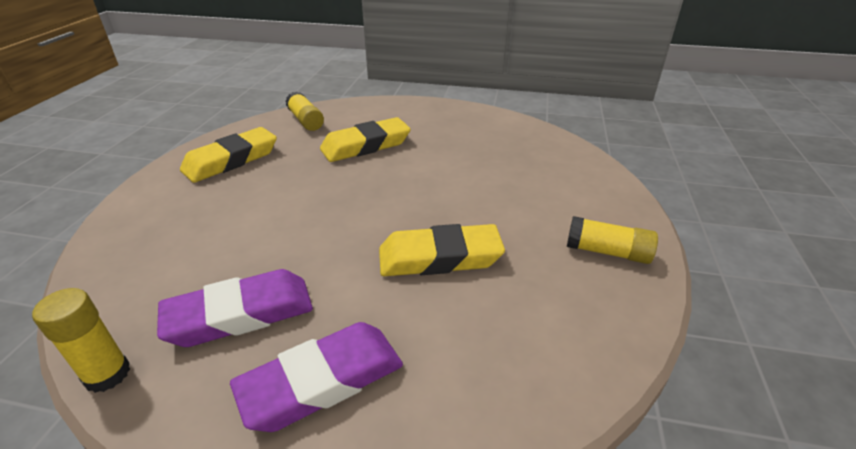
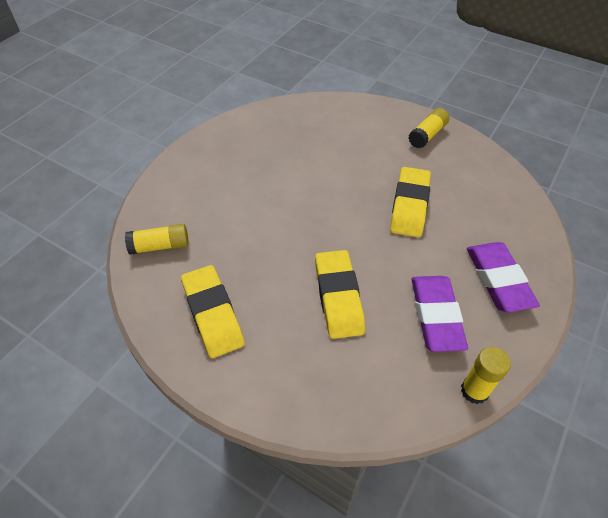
camera: 70 degrees left, 15 degrees up
(366, 145) = (240, 211): yellow eraser -> yellow eraser (338, 297)

